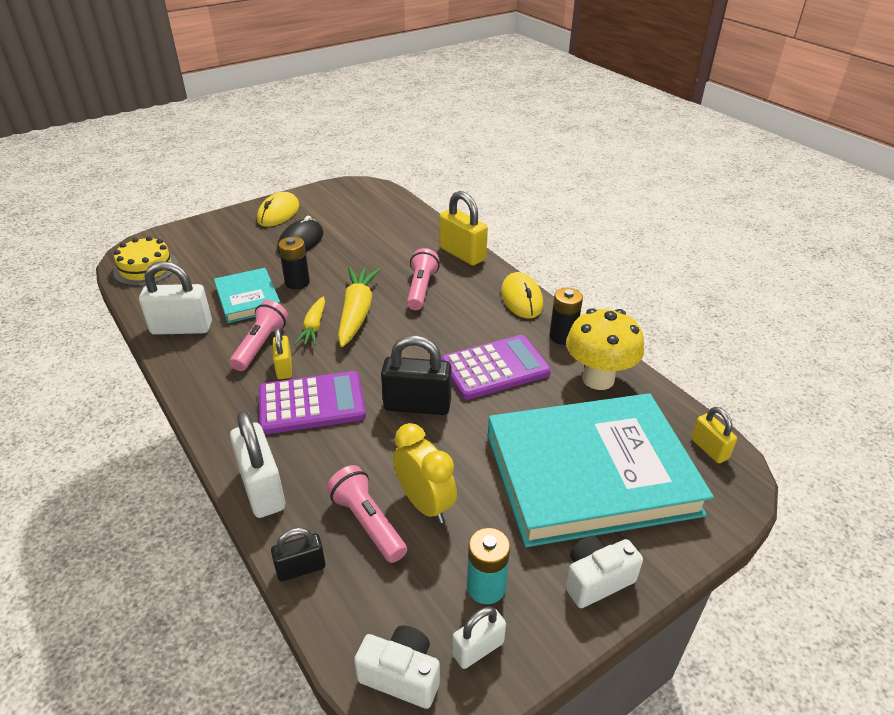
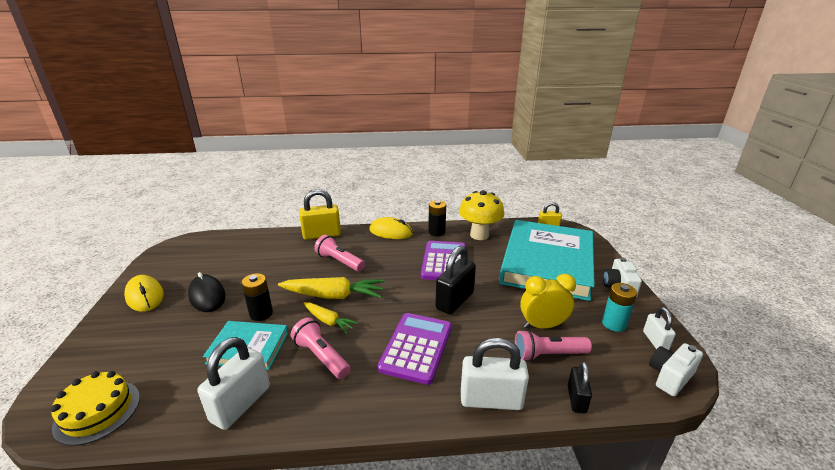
camera: 60 degrees left, 10 degrees down
(284, 368) = (363, 351): yellow padlock -> none
(357, 312) = (334, 296): yellow carrot -> yellow carrot turned 150 degrees clockwise

